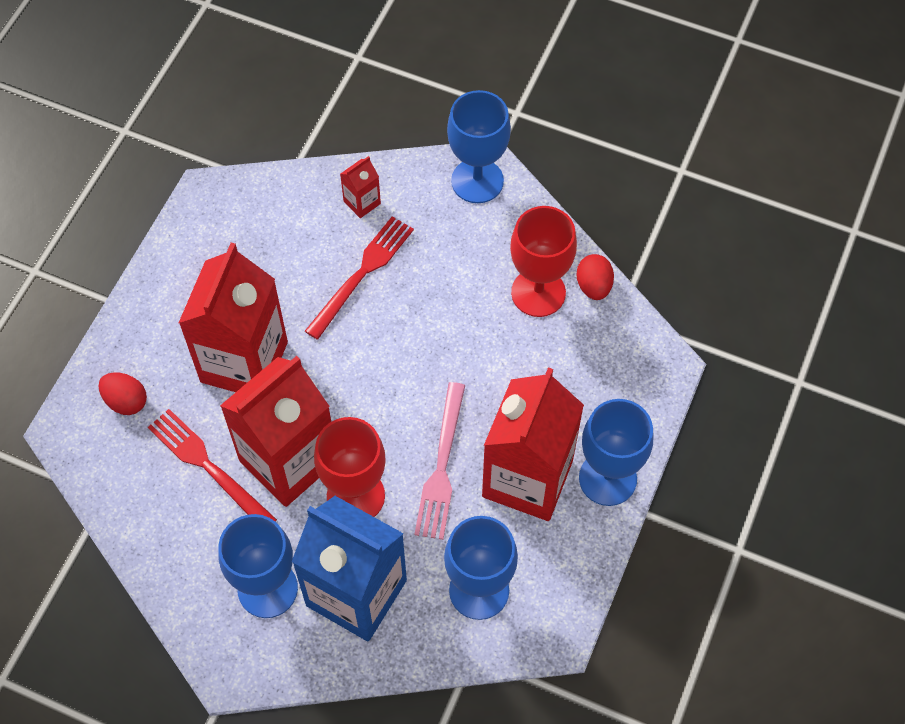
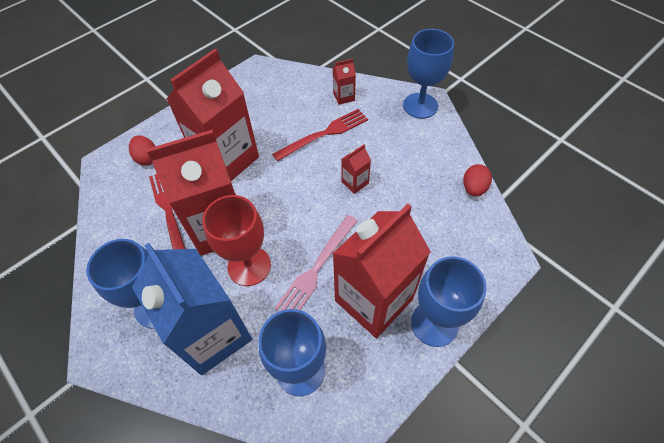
camera: 25 degrees right, 5 degrees down
(438, 333) = (355, 182): none -> red carton
(538, 293) = (433, 180): red goblet -> none

